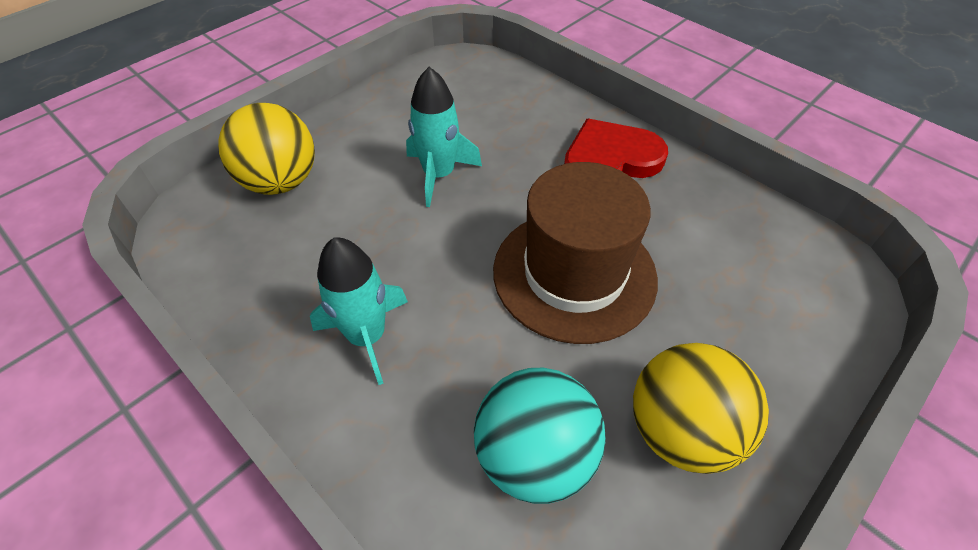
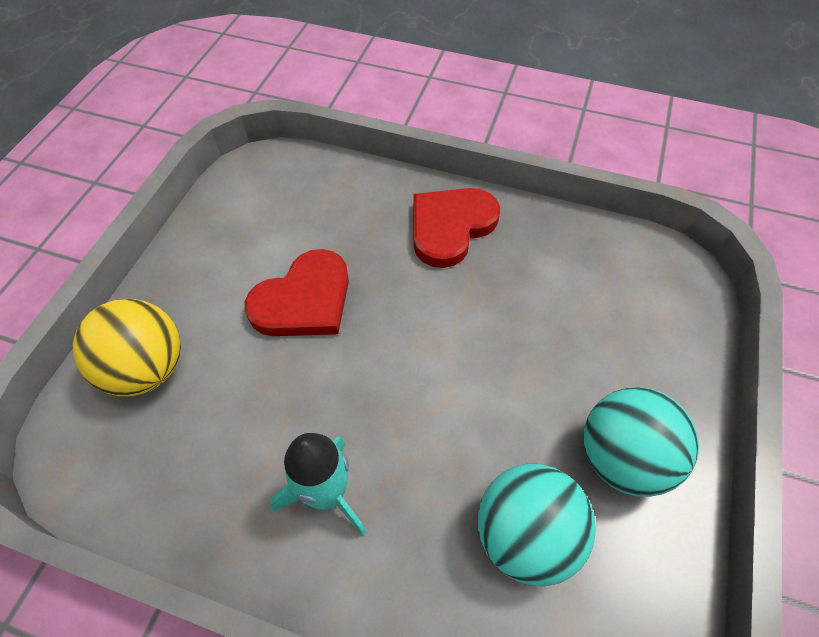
camera: 25 degrees left, 5 degrees up
(439, 175) = (304, 300): turquoise rocket -> red heart
(574, 274) = (475, 353): brown hat -> none
(680, 430) = (622, 458): yellow ball -> turquoise ball

